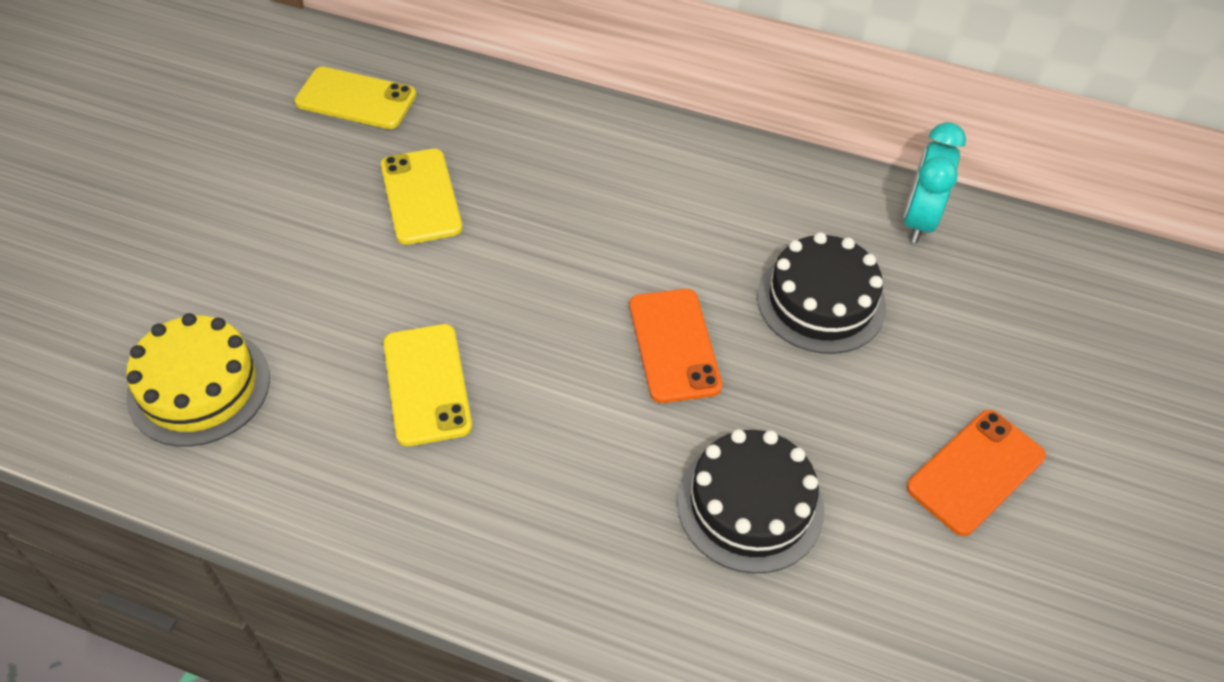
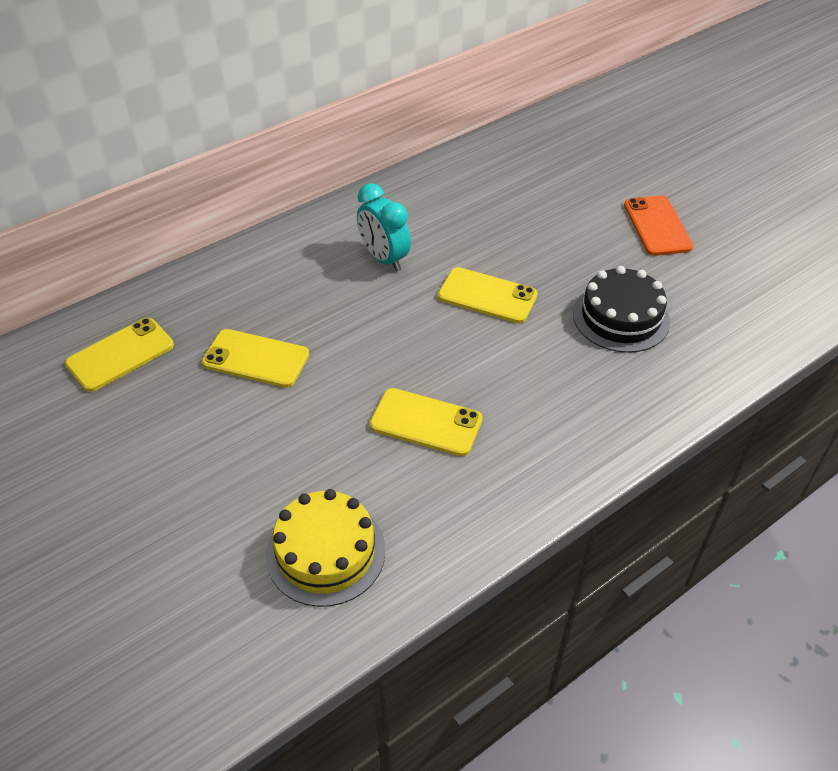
camera: 55 degrees left, 5 degrees down
(674, 345) = (487, 296): orange phone -> yellow phone
(821, 301) = (504, 223): black cake -> none
(918, 220) = (479, 160): turquoise clock -> turquoise clock (384, 258)

